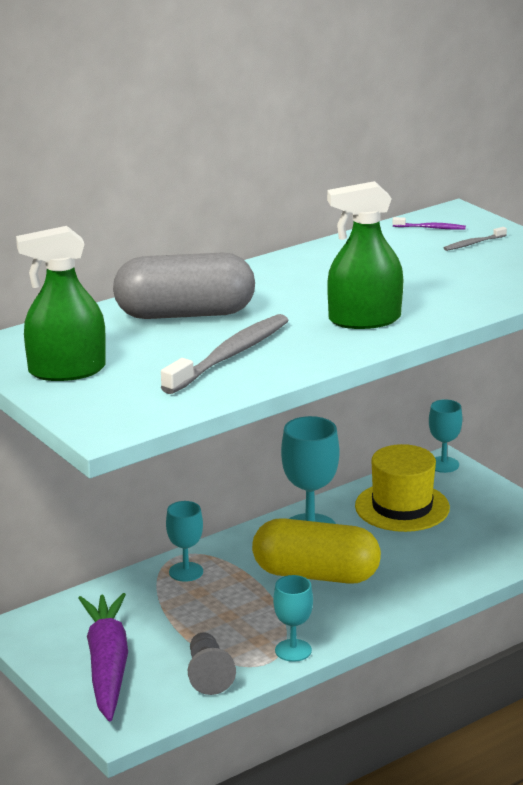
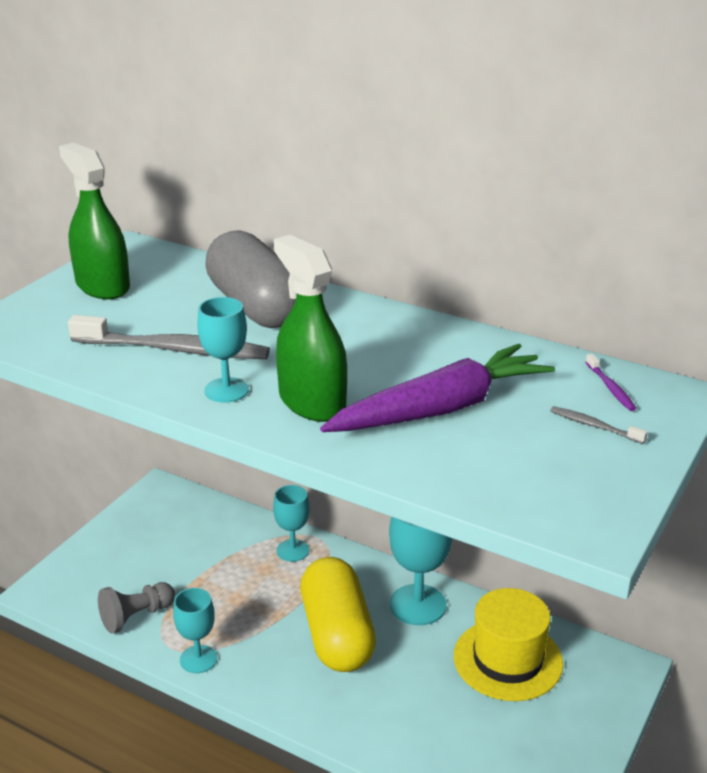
camera: 65 degrees right, 5 degrees up
(107, 666) = (126, 554): purple carrot -> purple carrot (440, 409)
(443, 464) = (622, 667): turquoise goblet -> turquoise goblet (226, 390)

